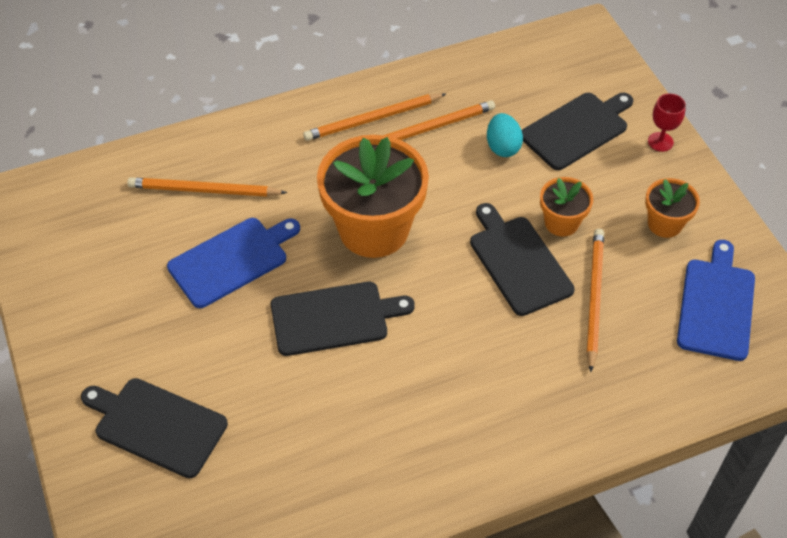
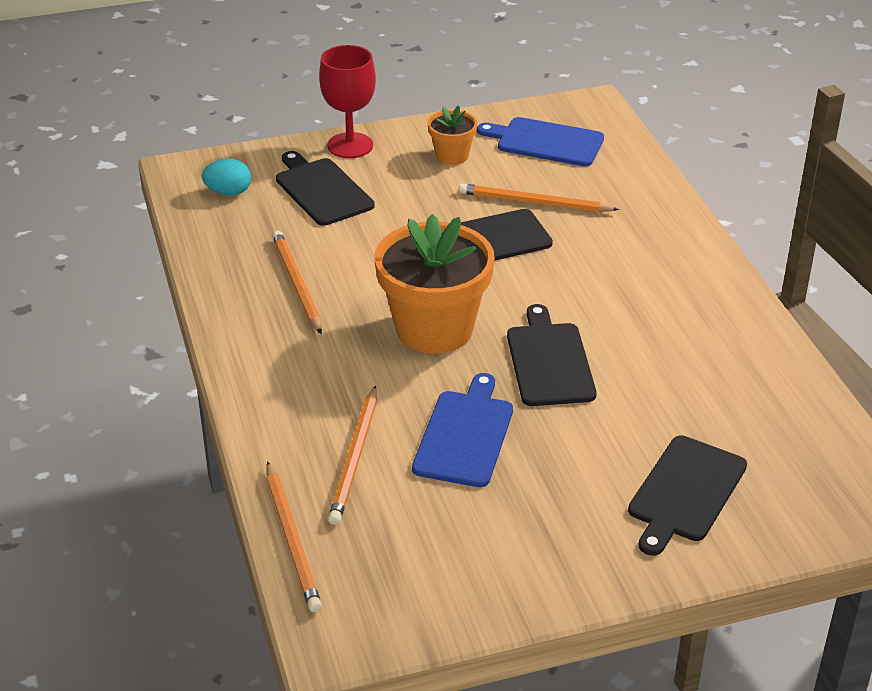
camera: 85 degrees left, 15 degrees down
(232, 260) = (465, 435): blue cutting board -> blue cutting board turned 45 degrees clockwise
(372, 119) = (272, 322): orange pencil -> orange pencil (292, 539)
(502, 147) = (335, 237): turquoise egg -> turquoise egg (228, 192)
(561, 222) = (442, 211): orange flower pot -> none
(660, 142) = (350, 145): red goblet -> red goblet, size x1.82

